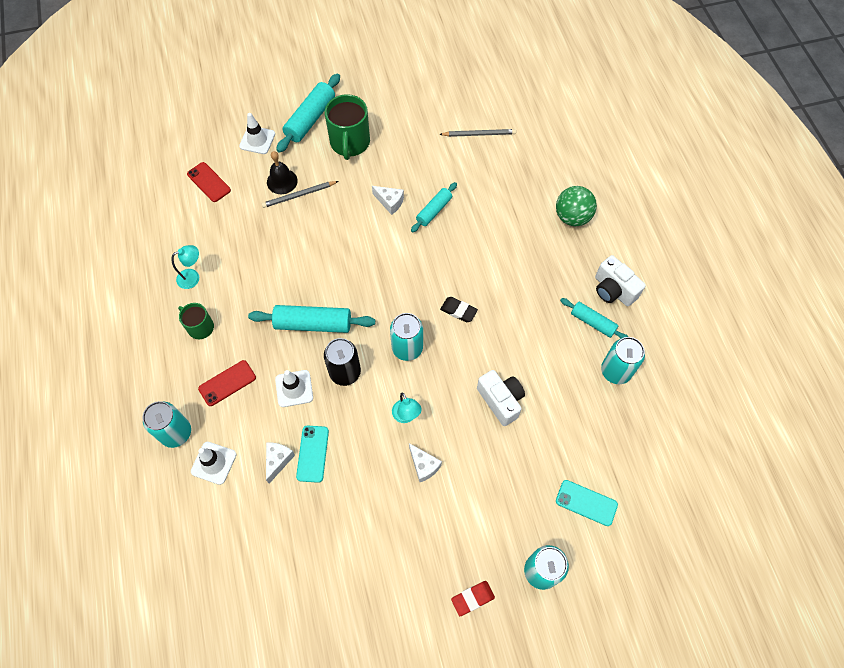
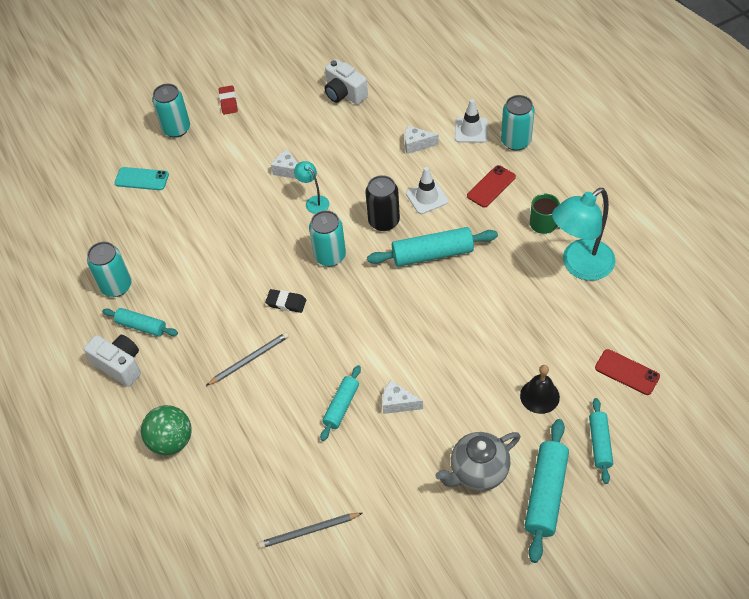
camera: 170 degrees right, 10 degrees down
(193, 277) = (579, 266): turquoise lamp -> turquoise lamp, size x2.05
(257, 140) = (599, 444): white traffic cone -> turquoise rolling pin
(278, 460) = (416, 144): white cheese -> white cheese turned 90 degrees clockwise
(299, 195) = (510, 384): grey pencil -> grey pencil (249, 360)
(312, 453) = (388, 156): turquoise phone -> none
(350, 143) = (478, 472): green mug -> grey teapot
(472, 598) = (228, 102): red eraser -> red eraser turned 60 degrees counterclockwise
(501, 401) = (228, 234): white camera -> white camera (344, 94)

